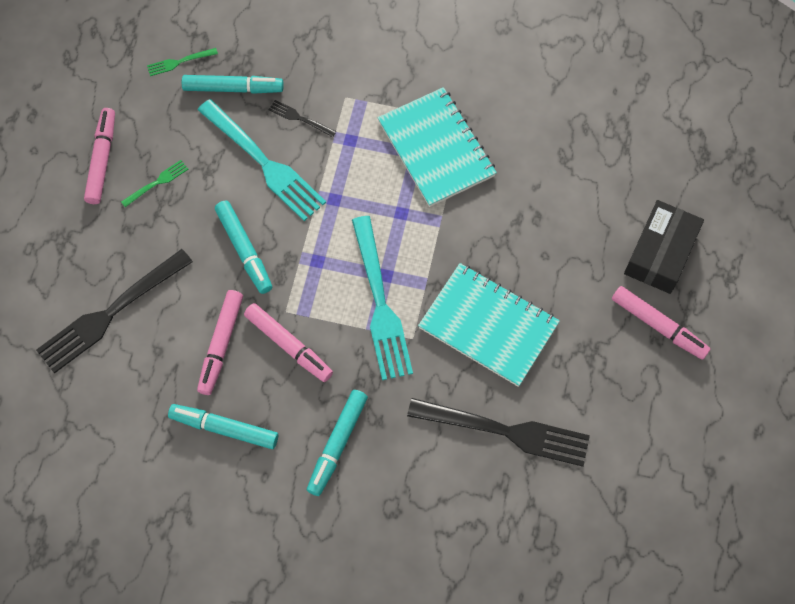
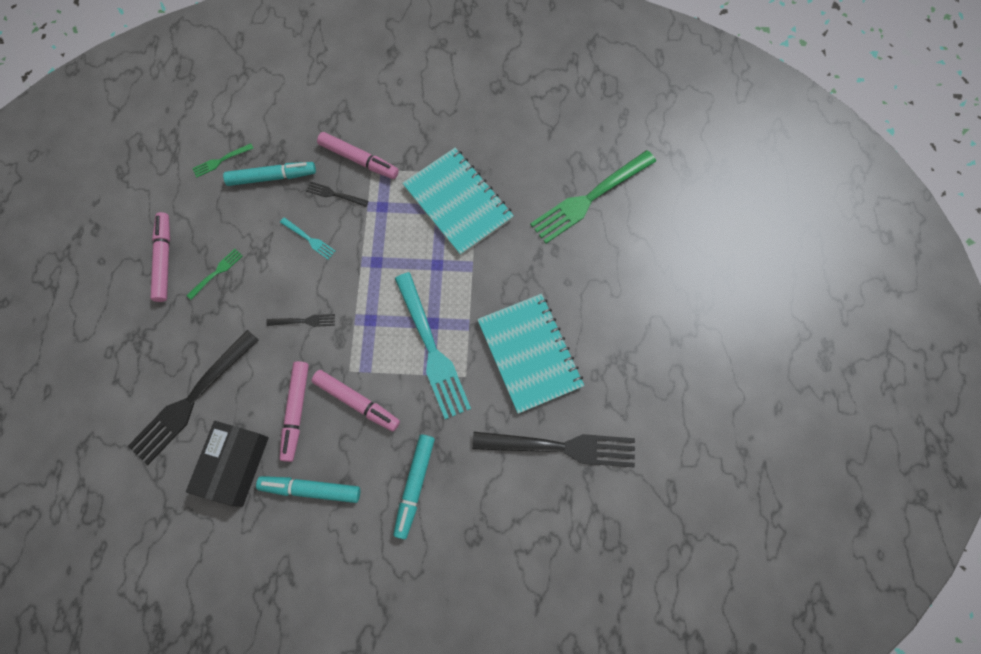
camera: 10 degrees left, 5 degrees up
(244, 250) = (304, 321): turquoise marker -> black fork
(264, 163) = (309, 239): turquoise fork -> turquoise fork, size x0.44
(488, 326) = (529, 353): turquoise notebook -> turquoise notebook turned 45 degrees clockwise
(587, 167) = (590, 198): none -> green fork
(658, 326) = (675, 328): pink marker -> pink marker (359, 159)
(660, 253) = (665, 263): black box -> black box (234, 465)

